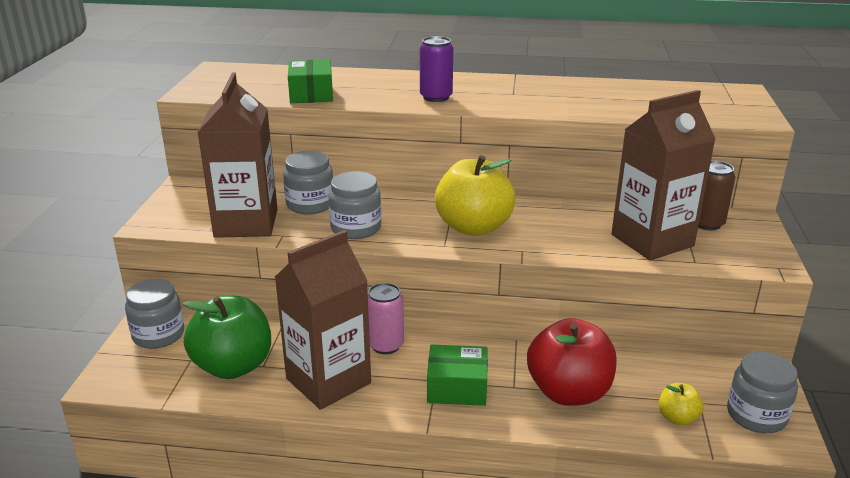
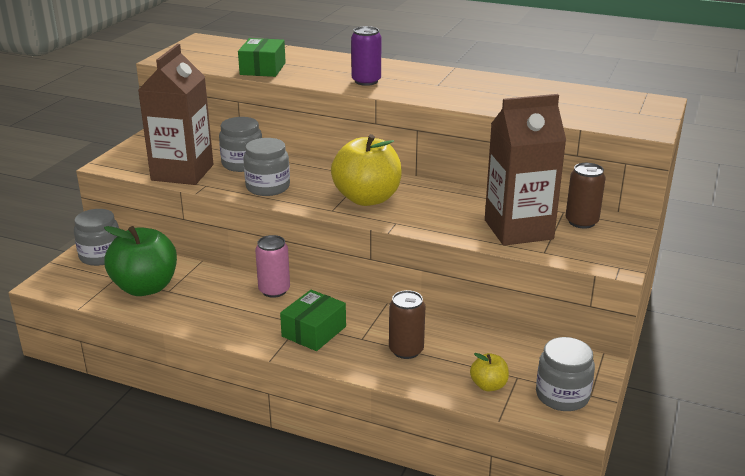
camera: 15 degrees right, 0 degrees up
(328, 381) = (213, 310): brown carton -> none
(457, 387) = (314, 331): green box -> green box turned 75 degrees counterclockwise
(568, 392) = (406, 350): red apple -> brown can

